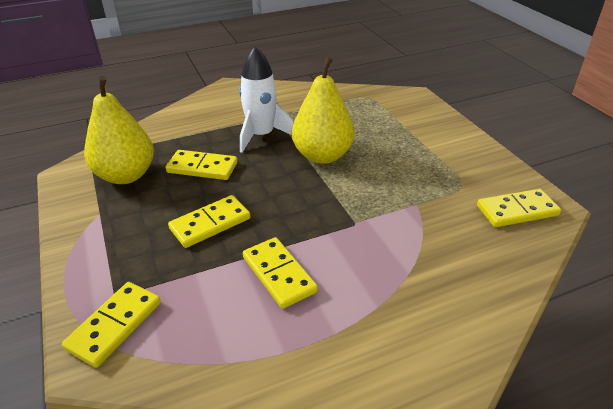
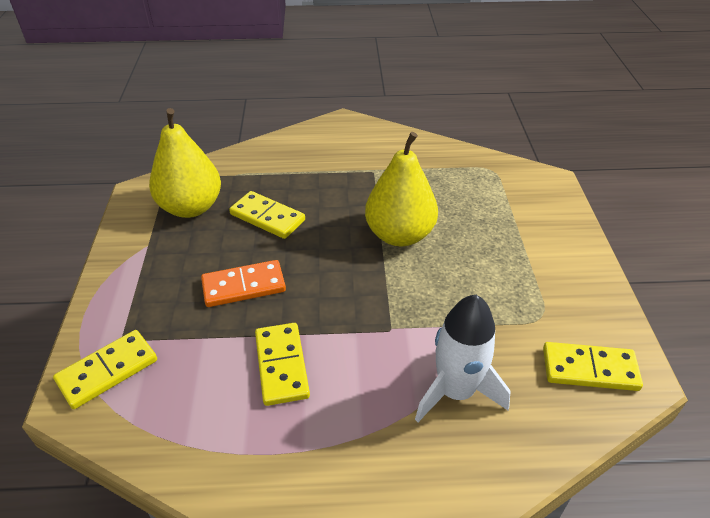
camera: 20 degrees right, 5 degrees up
(210, 224) = (244, 286): yellow domino -> orange domino
(261, 135) = (346, 193): white rocket -> white rocket (455, 391)

